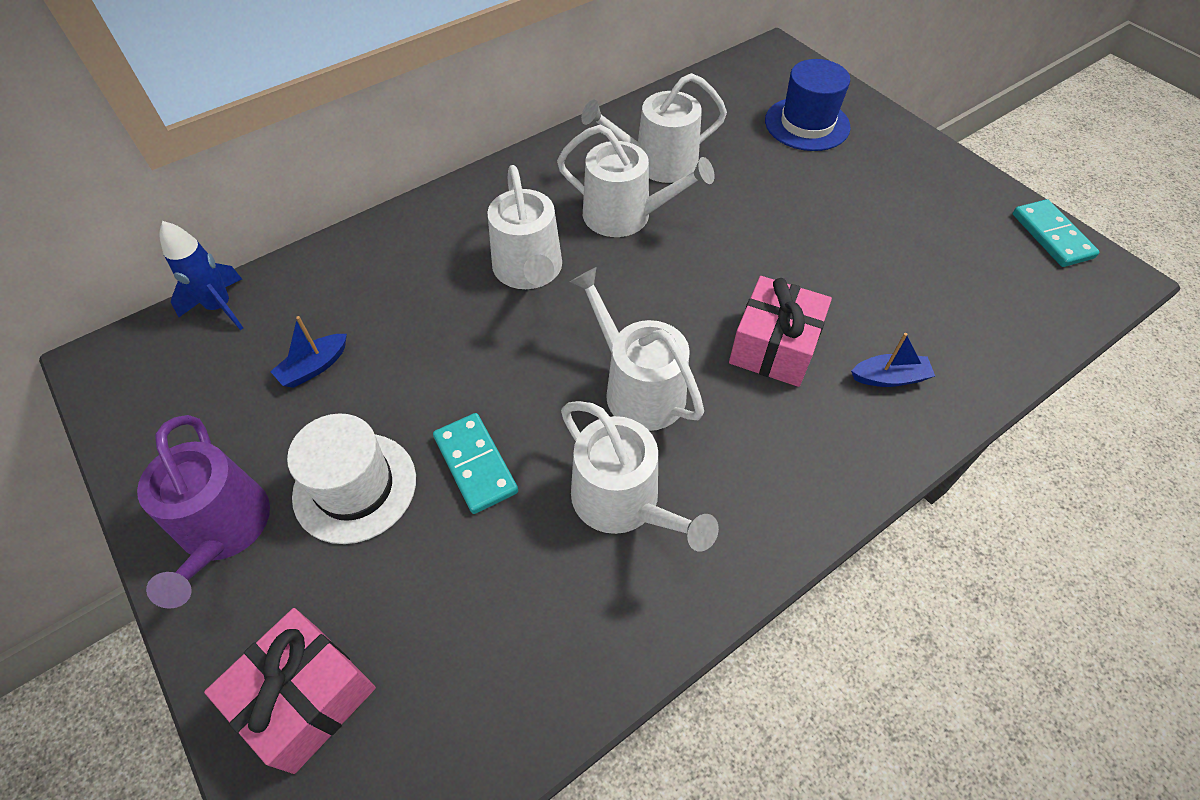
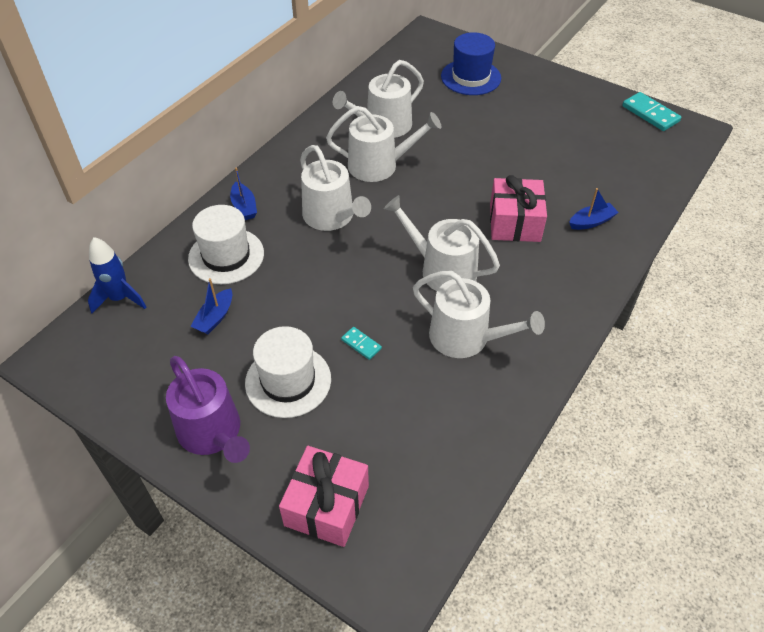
camera: 20 degrees left, 5 degrees down
(372, 287) = (226, 256): none -> white hat
(428, 228) = (244, 207): none -> blue boat
(475, 465) = (361, 344): turquoise domino -> turquoise domino, size x0.55

